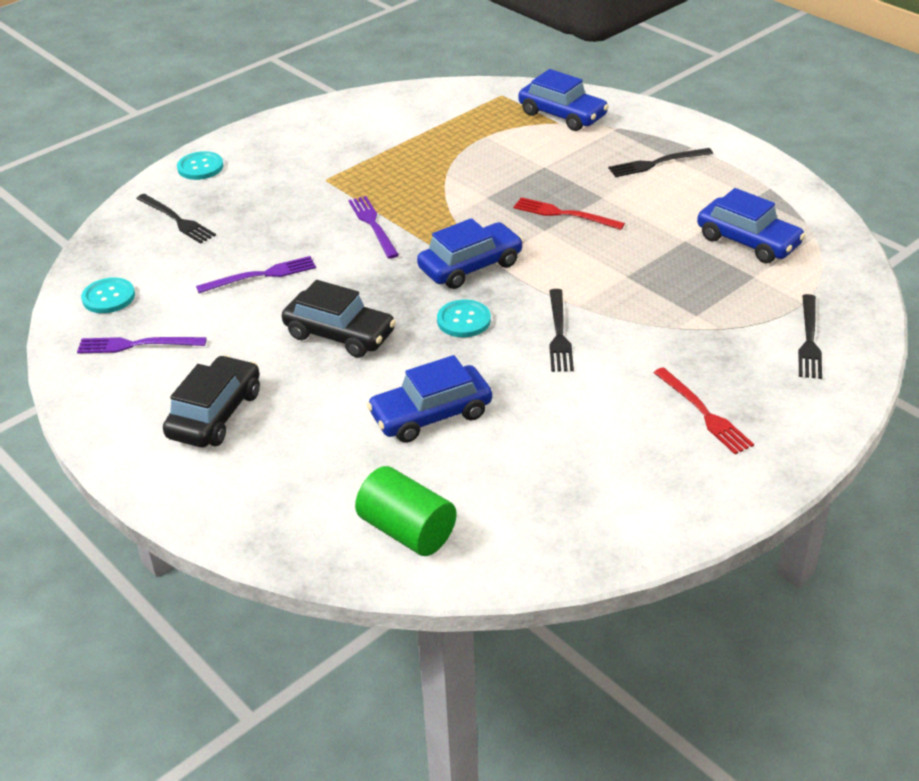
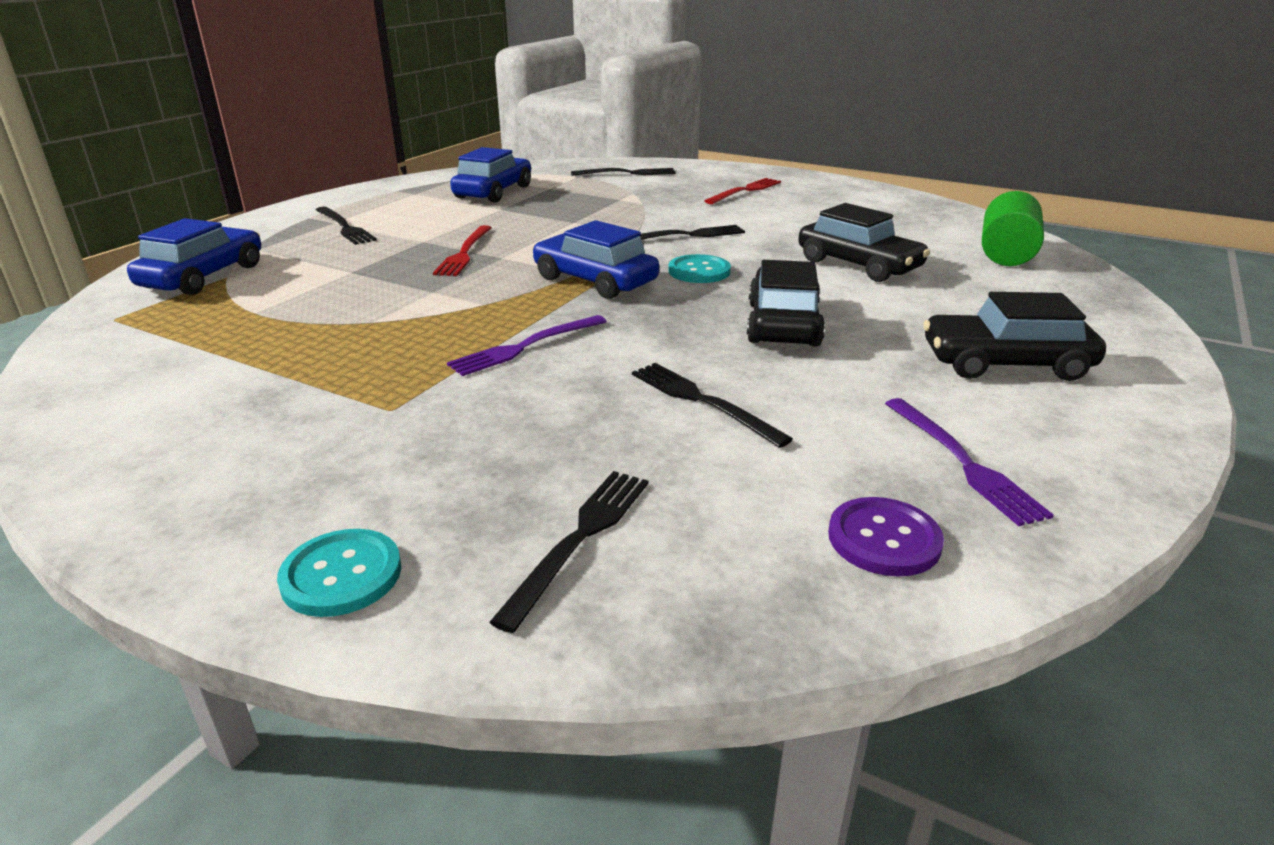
camera: 110 degrees left, 10 degrees down
(108, 297) = (884, 539): turquoise button -> purple button
(261, 275) = (702, 401): purple fork -> black fork
(431, 415) = (858, 265): blue car -> black car

